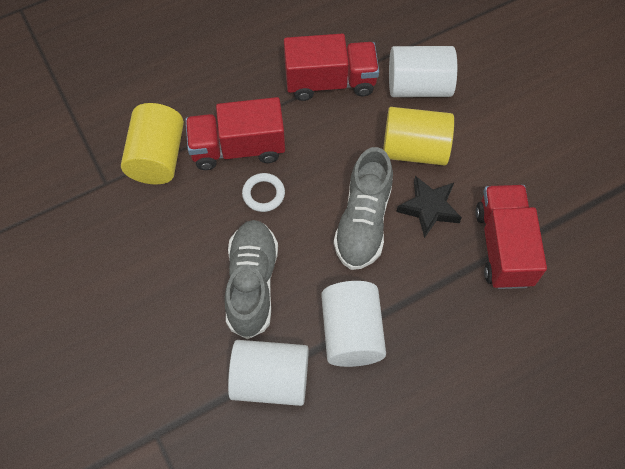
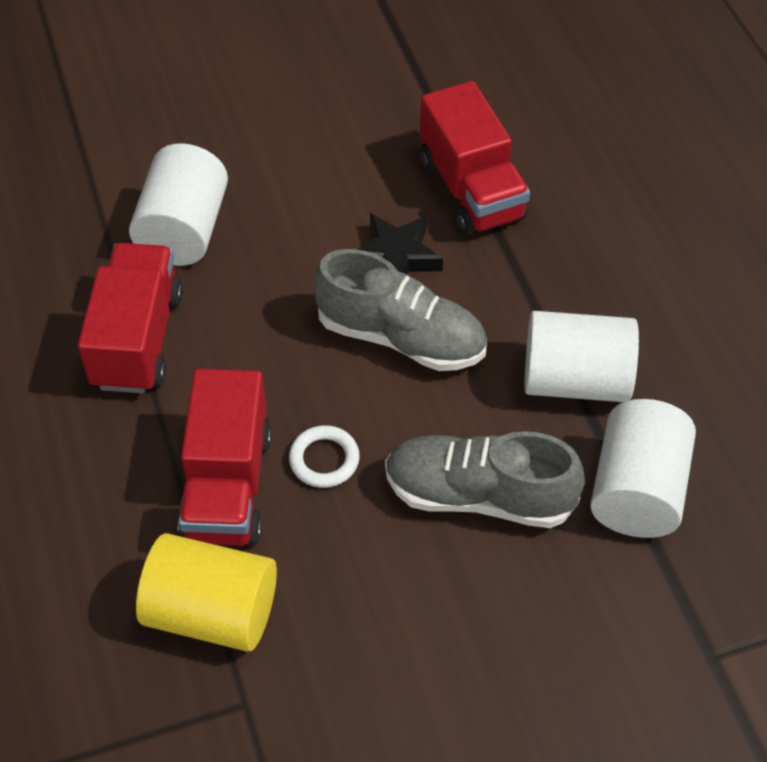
camera: 80 degrees left, 10 degrees down
(414, 149) = (293, 255): yellow cylinder -> none
(503, 246) = (471, 189): red truck -> red truck turned 120 degrees counterclockwise

